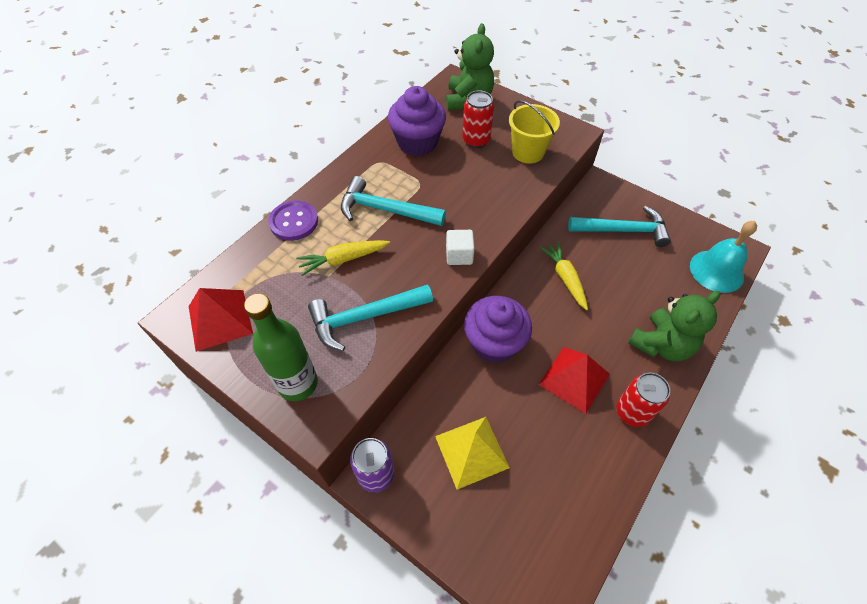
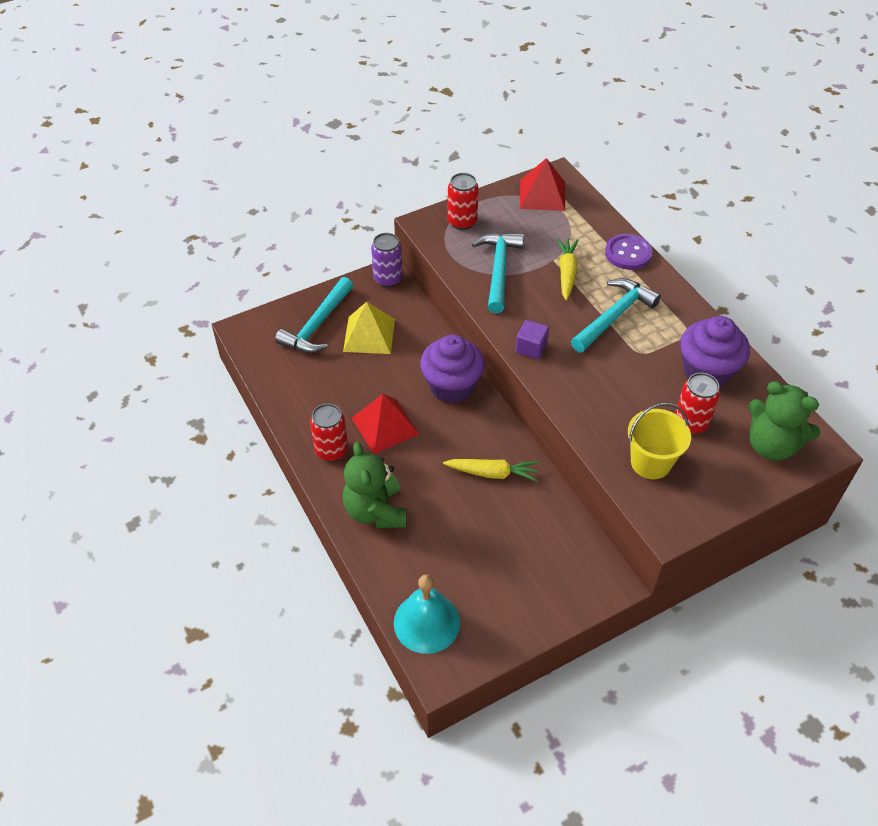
camera: 115 degrees right, 5 degrees down
(298, 383) = (462, 222): green bottle -> red can
(459, 255) = (531, 348): white cube -> purple cube
(622, 230) = (528, 563): turquoise hammer -> turquoise hammer (317, 325)

